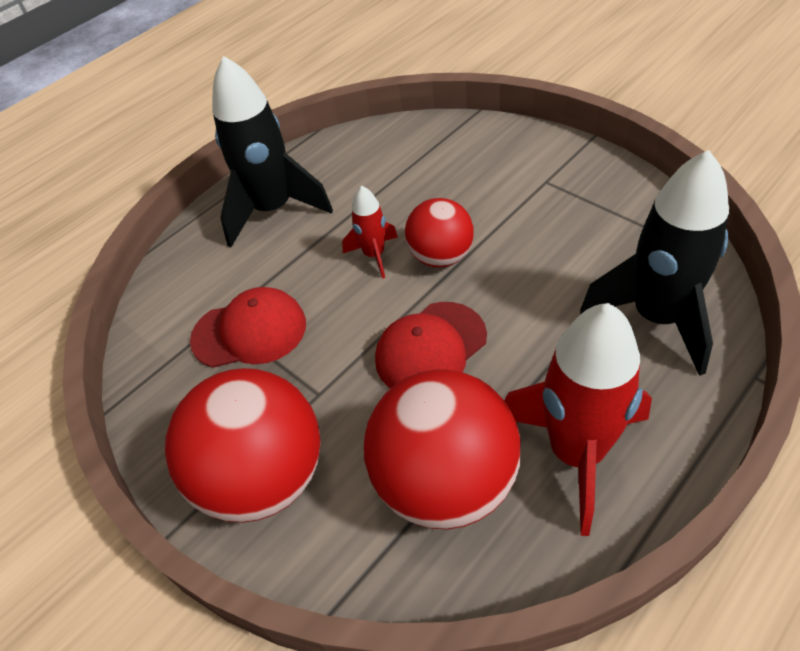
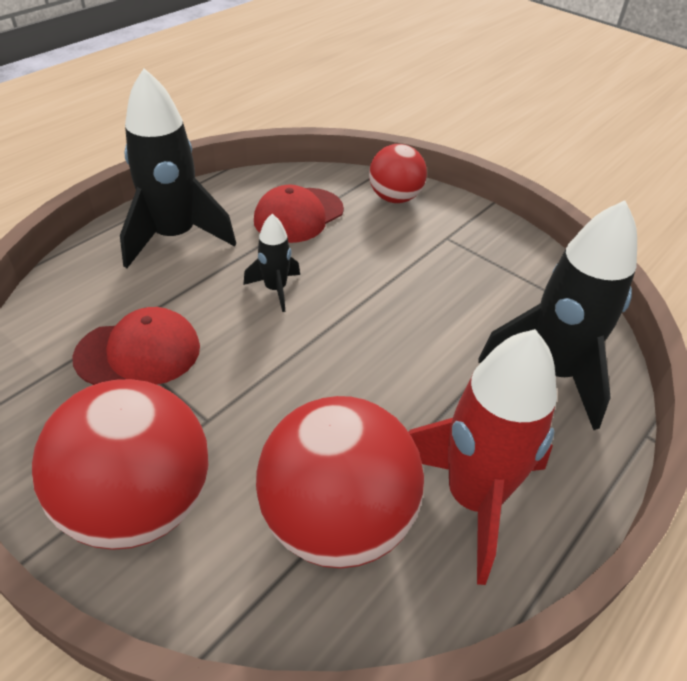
camera: 10 degrees left, 5 degrees down
(374, 255) = (275, 289): red rocket -> black rocket
(430, 348) = (328, 384): red cap -> red cap (298, 215)
(440, 256) = (342, 296): red ball -> red ball (394, 198)

